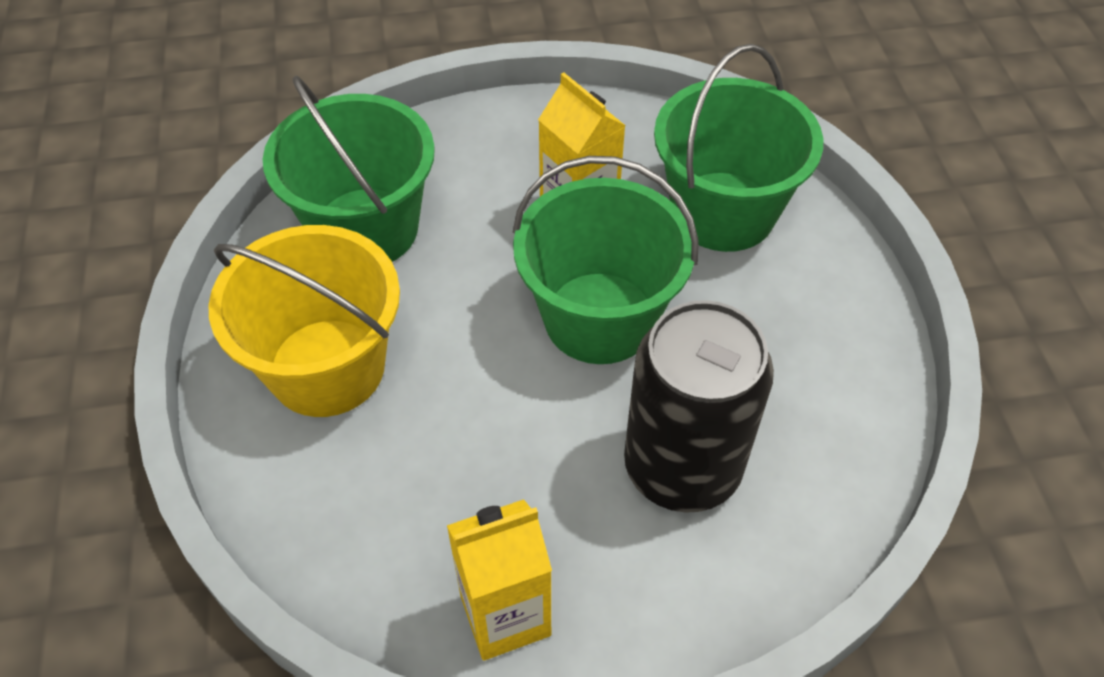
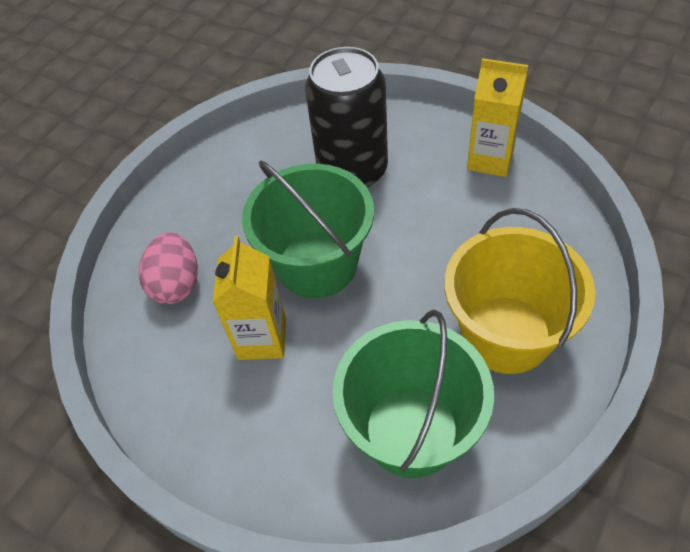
camera: 135 degrees left, 0 degrees up
(723, 212) = (176, 284): green bucket -> pink egg

